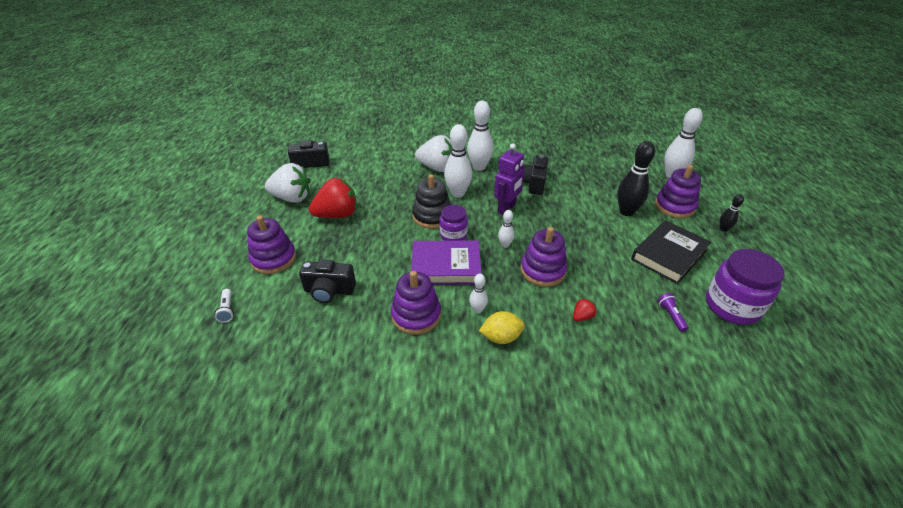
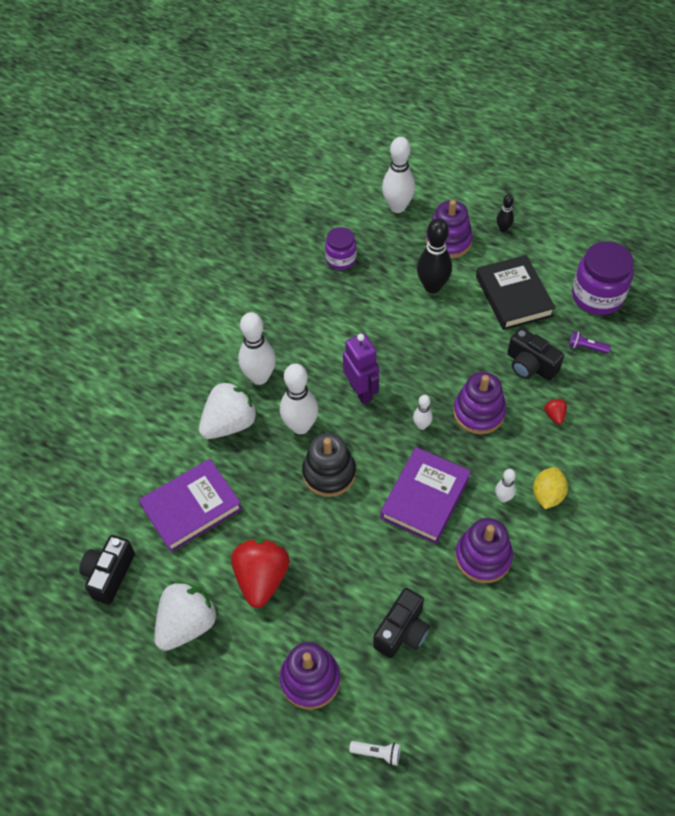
camera: 60 degrees left, 15 degrees up
(370, 174) = (191, 507): none -> purple book
(453, 235) = (377, 467): purple jar -> purple jar (341, 259)
(533, 183) = (331, 340): black camera -> black camera (530, 365)

